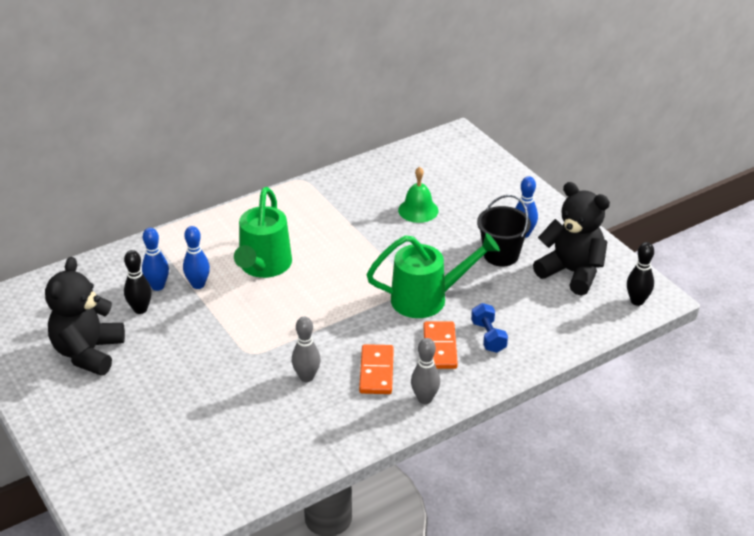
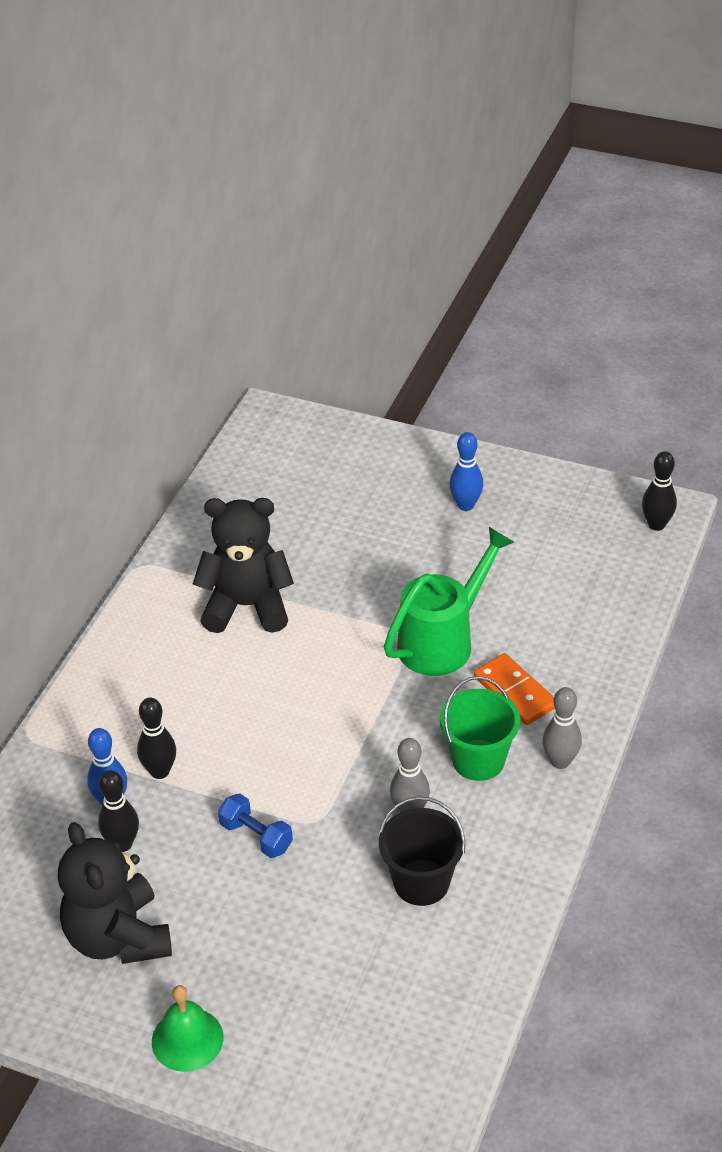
camera: 35 degrees left, 5 degrees up
(198, 285) = (160, 771): blue bowling pin -> black bowling pin
(263, 266) = (214, 704): green watering can -> none
(376, 371) = (478, 760): orange domino -> green bucket
(418, 210) = (321, 535): green bell -> green bell (187, 1039)
(488, 337) = (552, 650): blue dumbbell -> blue dumbbell (256, 836)
(501, 255) = (468, 544): black bucket -> black bucket (421, 882)
(572, 272) = (561, 526): black teddy bear -> black teddy bear (247, 606)

